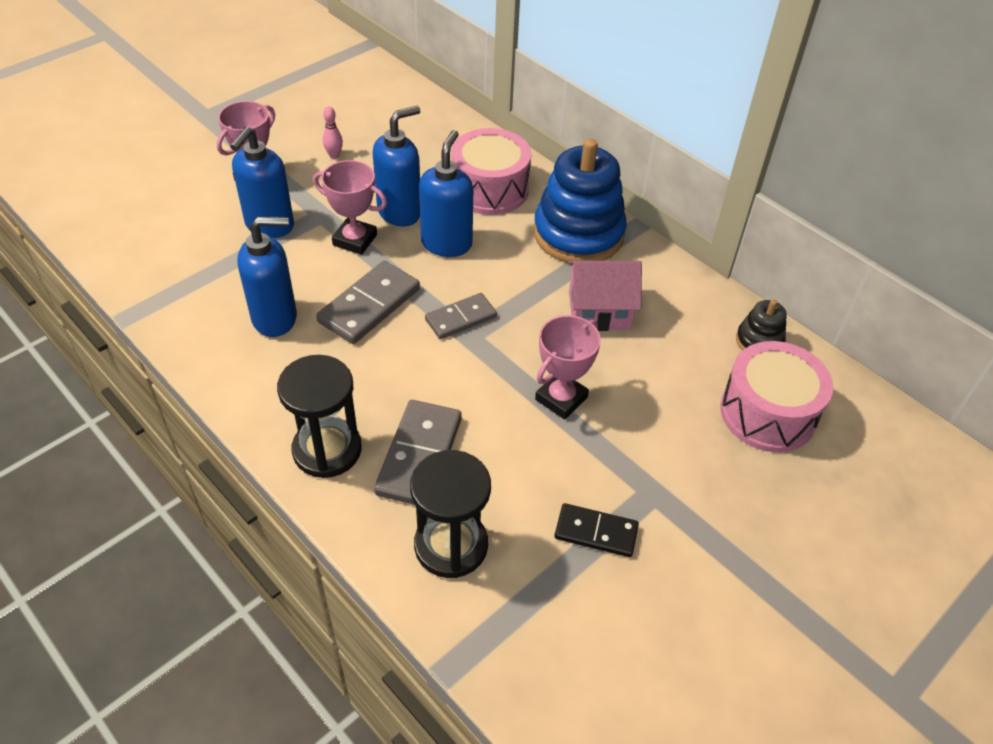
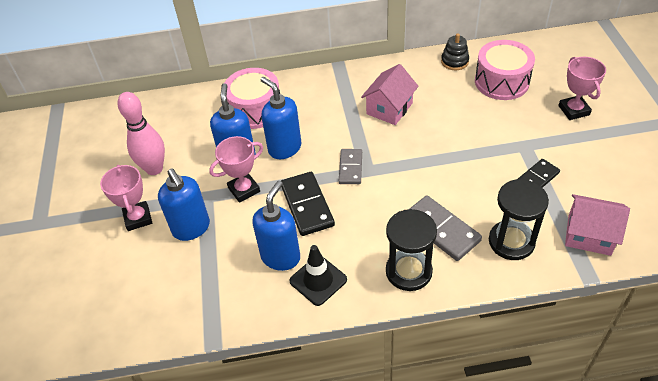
camera: 50 degrees left, 0 degrees up
(261, 367) = (318, 280): none -> black traffic cone
(334, 155) = (154, 169): pink bowling pin -> pink bowling pin, size x2.29
(369, 305) = (307, 205): grey domino -> black domino
(530, 642) = (589, 235): none -> pink house
(561, 398) = (440, 152): pink trophy -> pink trophy (573, 110)
(578, 234) = (325, 90): blue stacking toy -> none

